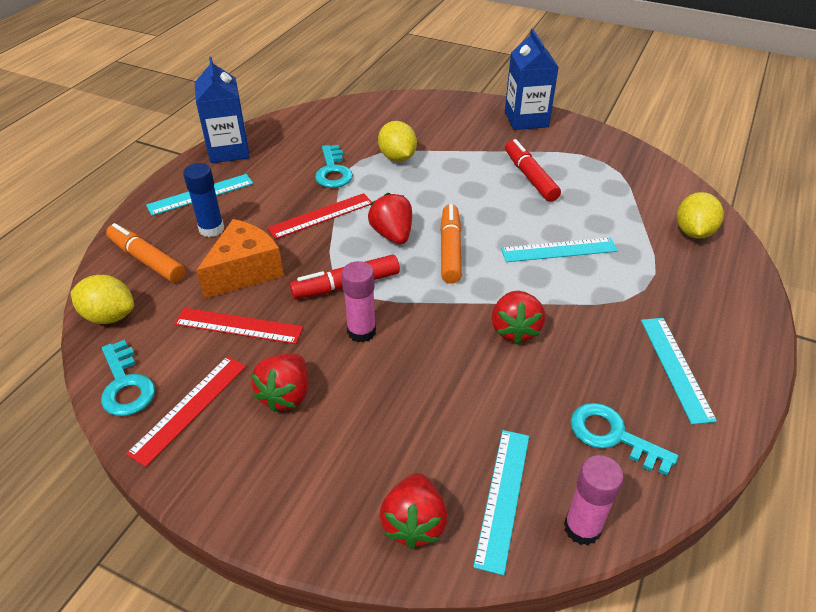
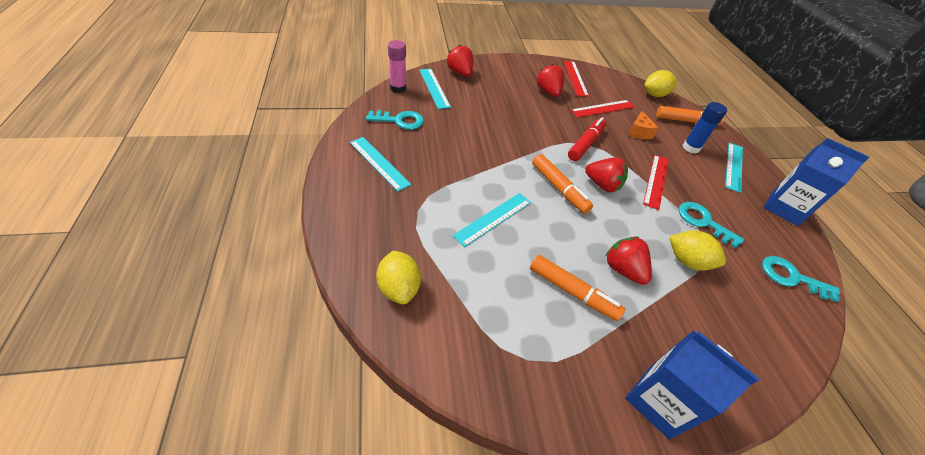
camera: 140 degrees right, 5 degrees up
(125, 385) = (607, 77): turquoise key -> turquoise key (791, 277)
(245, 271) = (638, 132): orange cheese -> orange cheese, size x0.58
(361, 331) = (550, 124): pink glue stick -> none
(515, 330) = (479, 152): red strawberry -> red strawberry (623, 269)
(530, 177) = (572, 292): red marker -> orange marker

